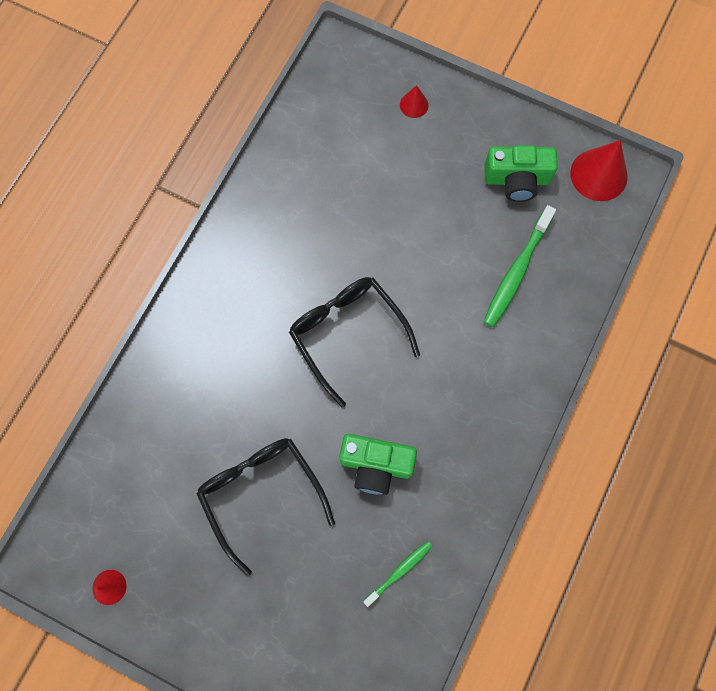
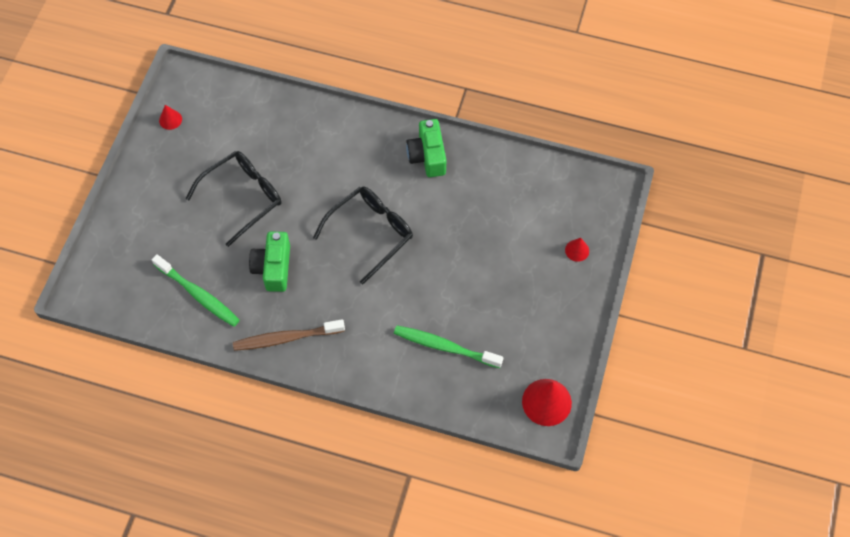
camera: 80 degrees right, 10 degrees down
(399, 571) = (198, 295): green toothbrush -> green toothbrush, size x1.72
(479, 461) = (286, 338): none -> brown toothbrush
(516, 180) = (526, 337): green camera -> green camera (427, 156)

